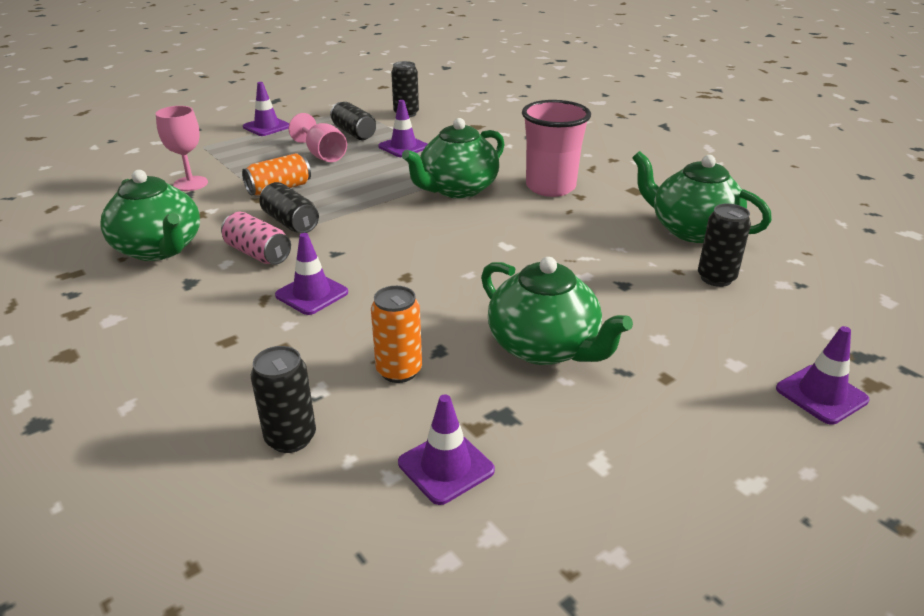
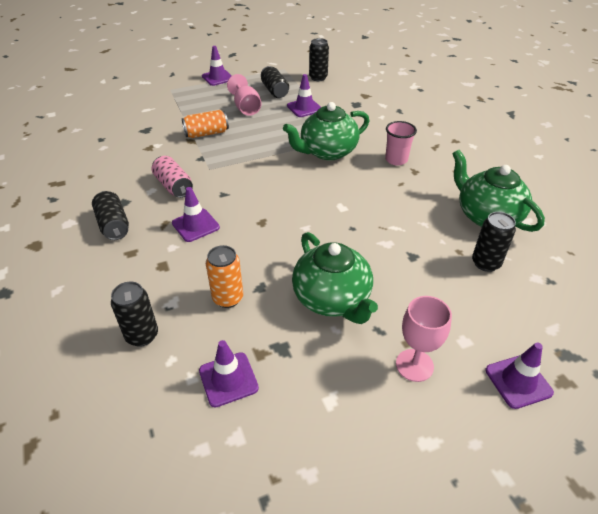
camera: 15 degrees right, 10 degrees up
(159, 249) = (115, 172): green teapot -> none
(190, 184) = (152, 121): pink goblet -> pink goblet (414, 365)
(290, 222) = (203, 163): black can -> black can (113, 225)
(550, 187) = (396, 160): pink cup -> pink cup, size x0.60

